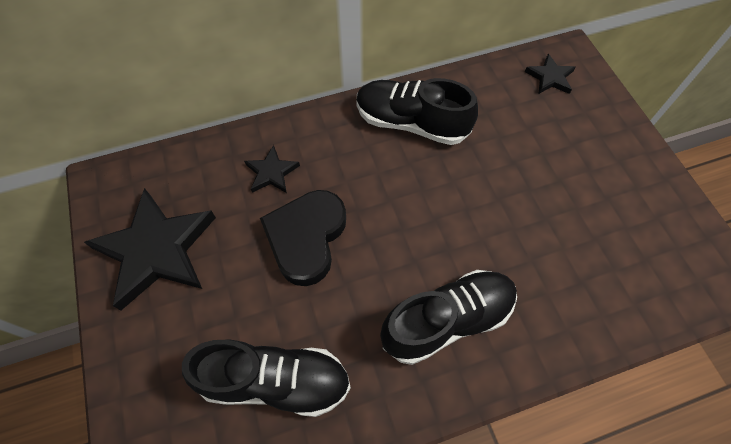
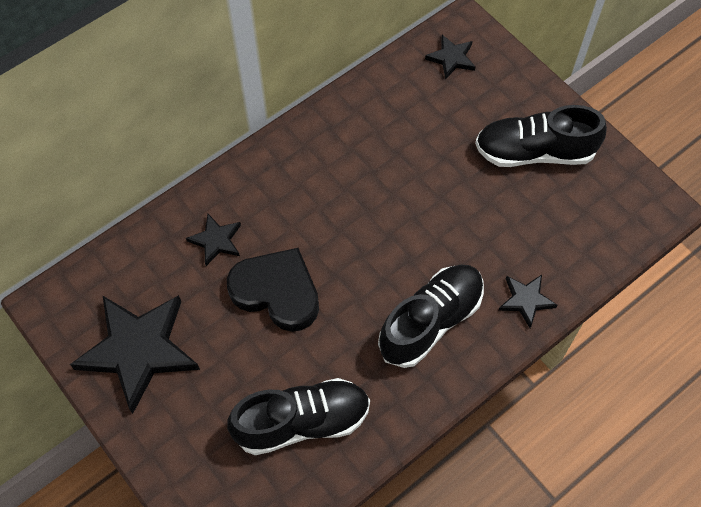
camera: 20 degrees left, 0 degrees up
(306, 238) = (277, 292): black heart -> black heart turned 120 degrees clockwise
(411, 123) = (333, 148): black shoe -> black shoe (534, 152)
(556, 333) = (526, 300): none -> black star

